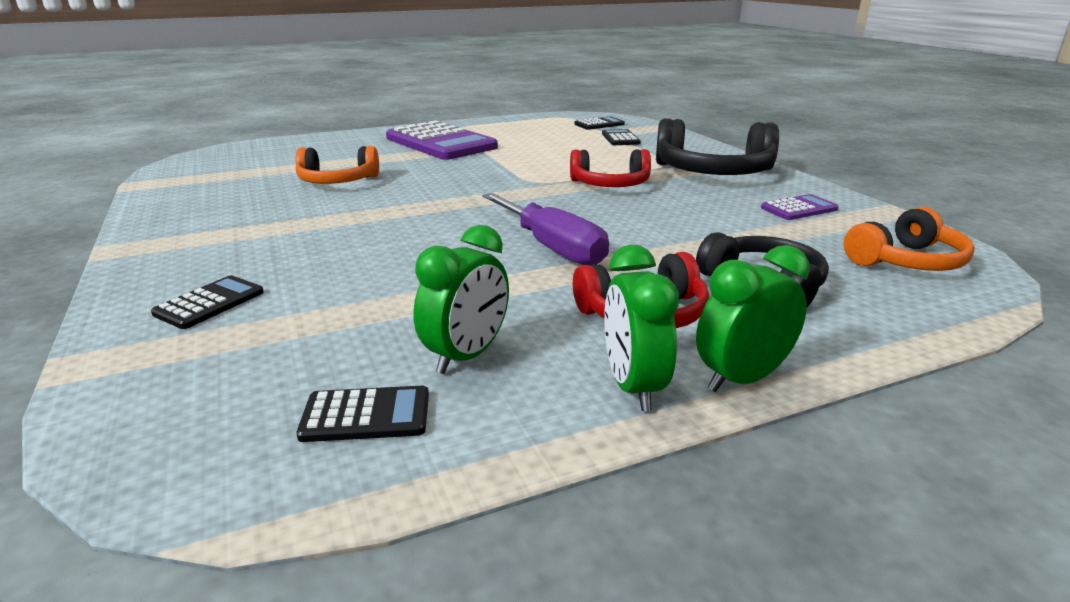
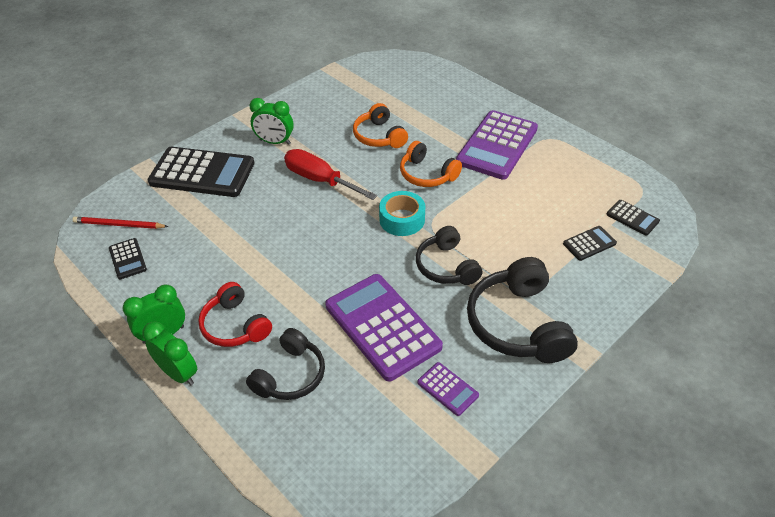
camera: 70 degrees right, 20 degrees up
(209, 303) = (202, 173): black calculator -> black calculator, size x2.21
(229, 420) = (119, 225): none -> red pencil
(375, 221) = (320, 180): none -> red screwdriver
(467, 356) = (177, 272): green clock -> green clock (275, 142)
(511, 191) = (402, 219): none -> turquoise tape
(552, 248) = (310, 267): purple screwdriver -> none
(610, 184) = (446, 266): red headphones -> black headphones
(691, 223) = (382, 326): none -> purple calculator
(906, 261) = (359, 456): orange headphones -> orange headphones (427, 174)

